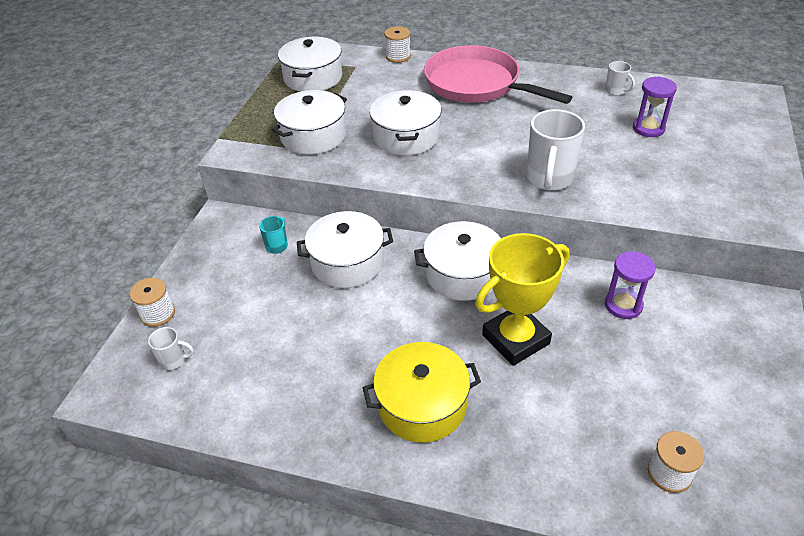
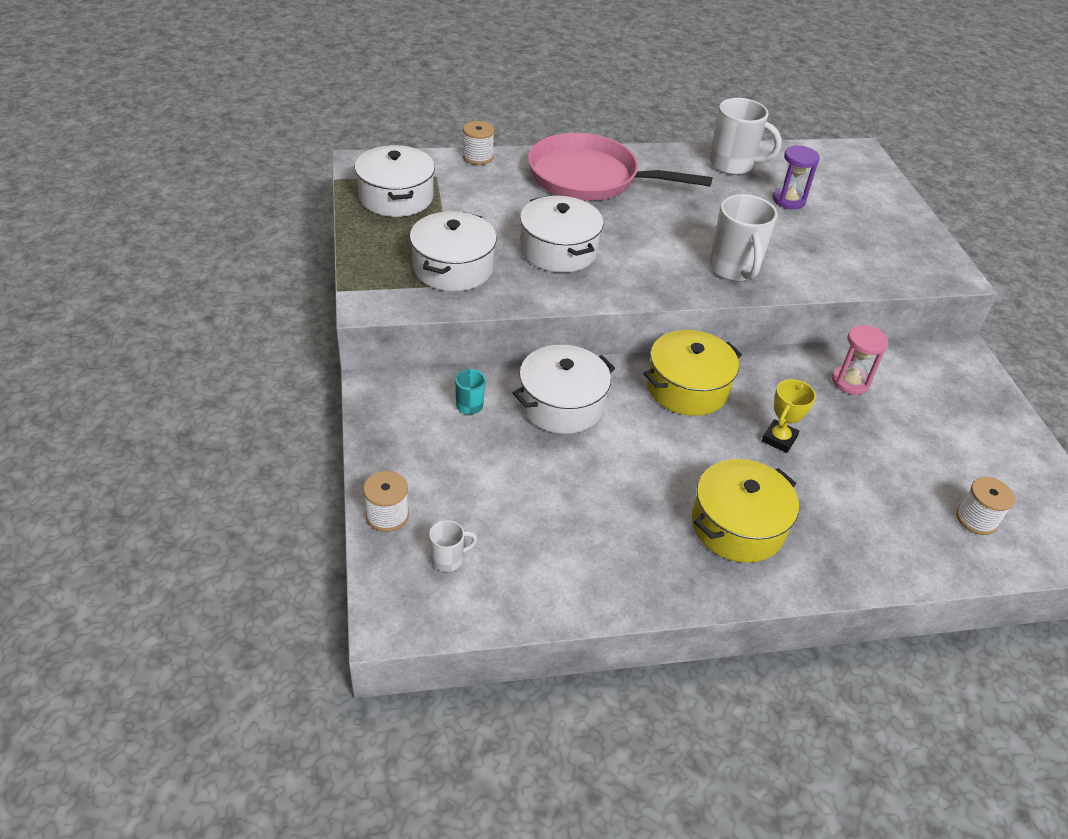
camera: 30 degrees left, 0 degrees up
(462, 274) = (687, 388): white pot -> yellow pot
(515, 339) = (779, 439): yellow trophy -> yellow trophy, size x0.54
(615, 91) = (733, 165): white mug -> white mug, size x2.04
(623, 305) = (850, 382): purple hourglass -> pink hourglass

